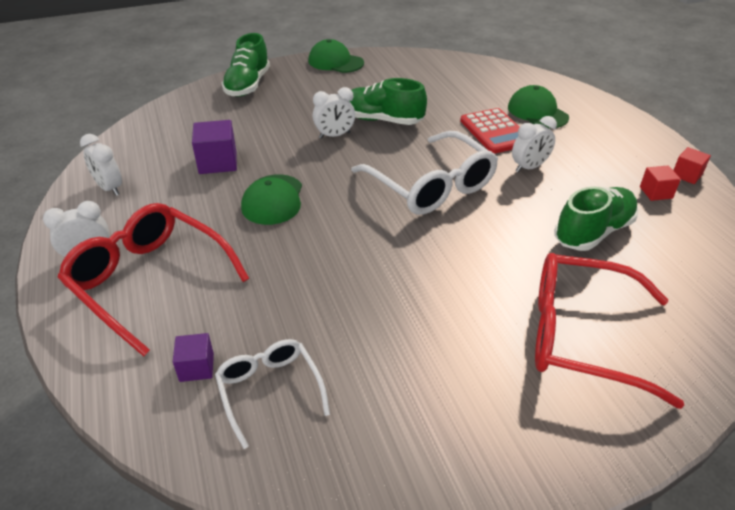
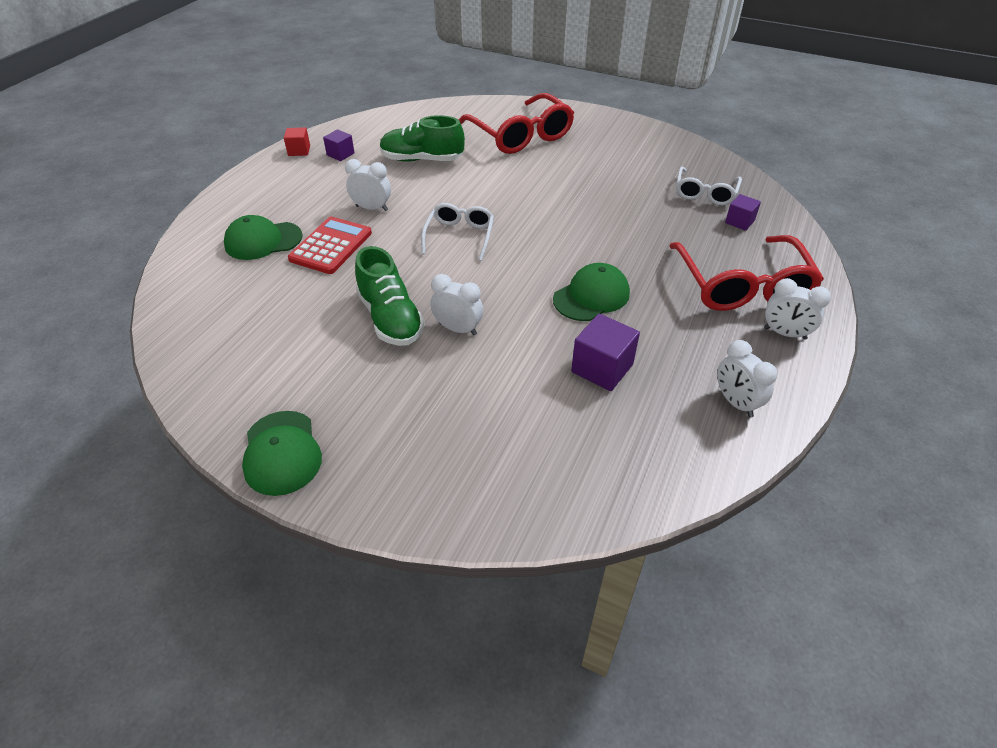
camera: 135 degrees left, 5 degrees up
(109, 188) = (735, 402): white clock -> white clock turned 150 degrees clockwise
(248, 85) = (443, 486): green shoe -> none
(431, 186) = (459, 236): white glasses -> white glasses, size x0.57
(537, 112) = (263, 241): green cap -> green cap turned 60 degrees clockwise
(656, 192) = (340, 154): red cube -> purple cube

